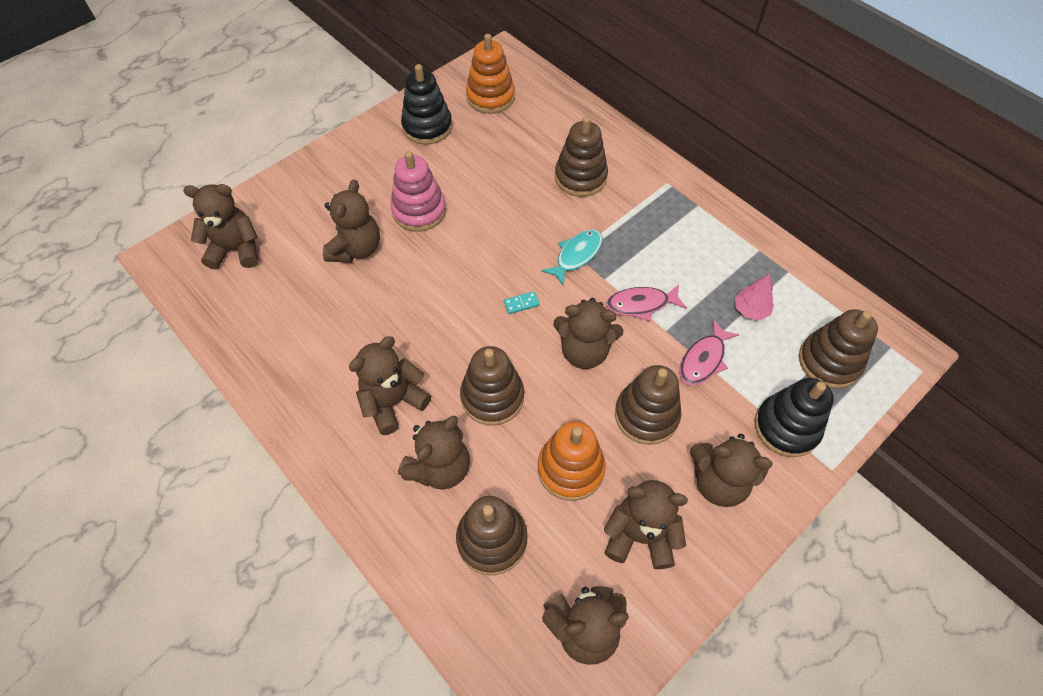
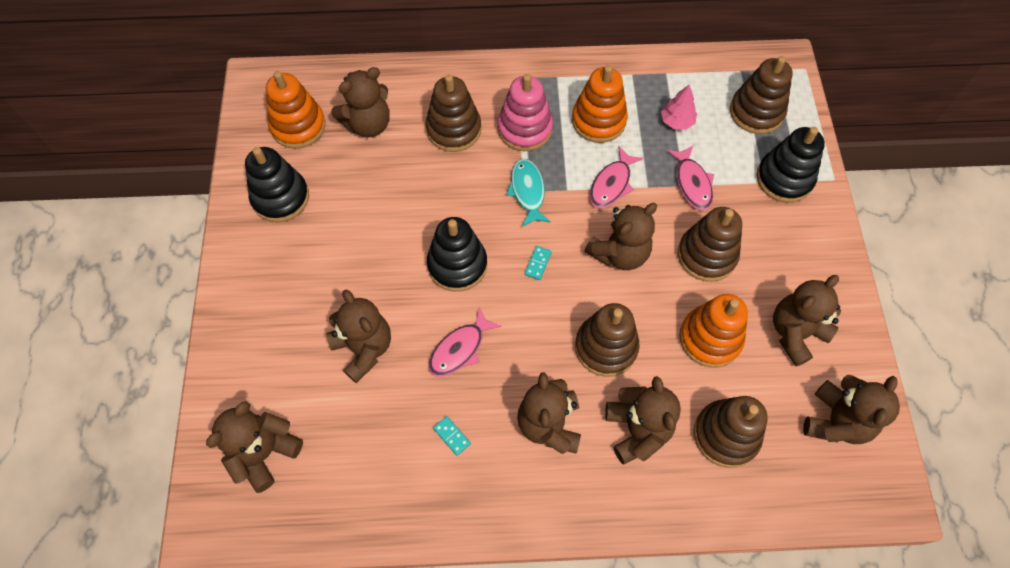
camera: 50 degrees left, 5 degrees up
(333, 346) = (451, 436): none -> turquoise domino
(405, 304) = (460, 349): none -> pink fish
(419, 211) = (371, 270): pink stacking toy -> pink stacking toy (524, 129)
(471, 256) = (457, 265): none -> black stacking toy
(689, 257) = (598, 120): none -> orange stacking toy
(718, 481) = (792, 252): brown teddy bear -> brown teddy bear (368, 124)

